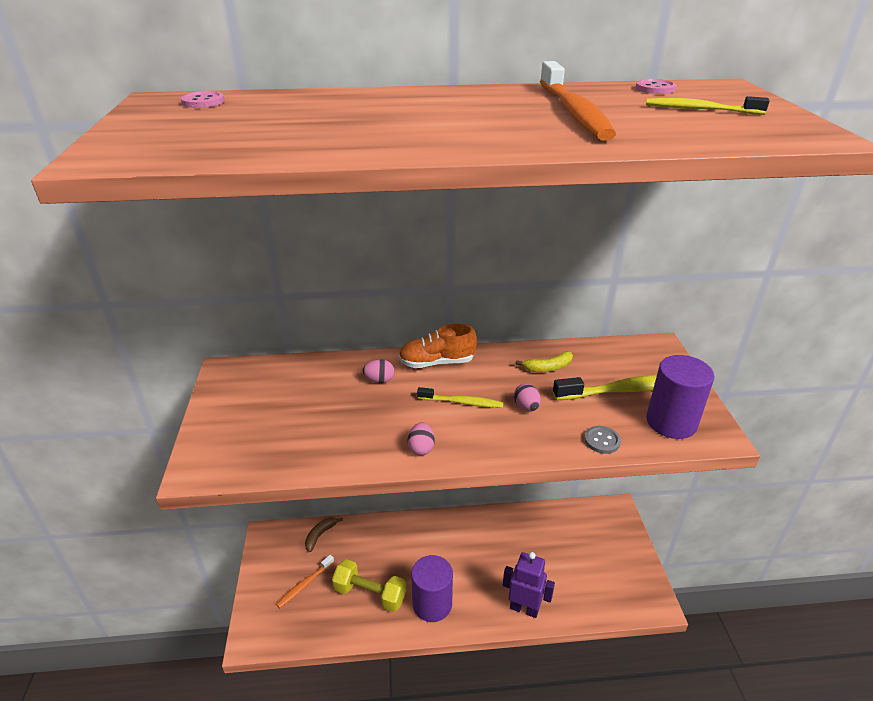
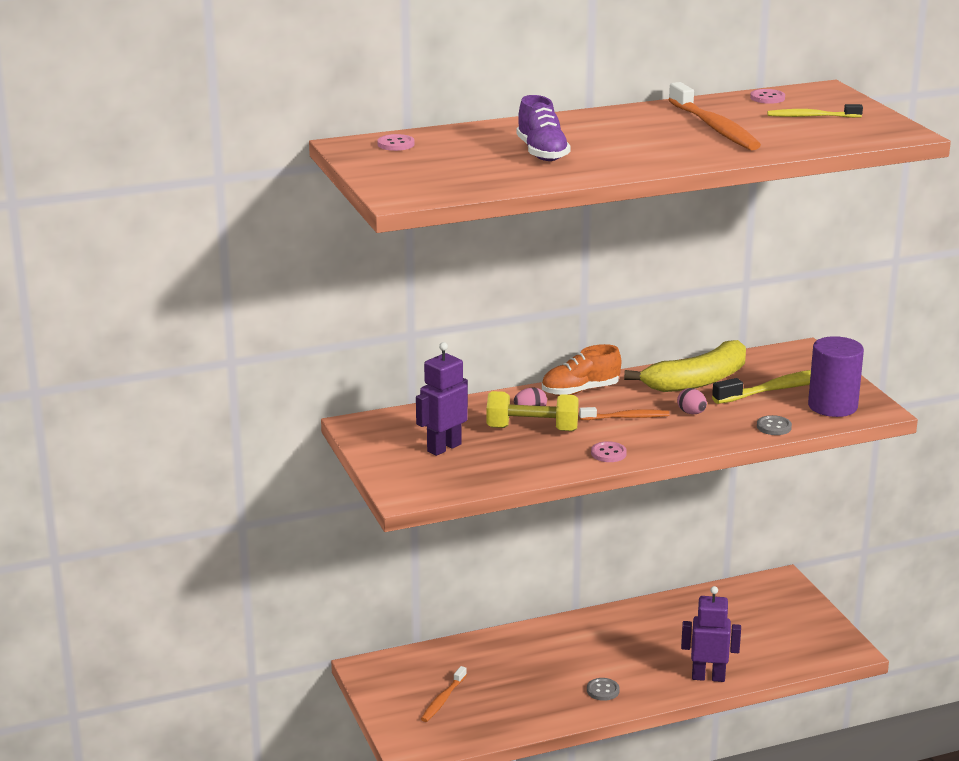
camera: 15 degrees left, 10 degrees down
(276, 412) = (444, 448): none -> purple robot
(320, 535) = (433, 657): brown banana -> none
(343, 122) = (542, 153): none -> purple shoe
(370, 594) = (526, 694): yellow dumbbell -> yellow dumbbell (532, 429)
(421, 448) = (608, 453): pink egg -> pink button
(432, 604) = (603, 690): purple cylinder -> grey button
(462, 402) = (626, 417): yellow toothbrush -> orange toothbrush
(548, 368) = (697, 381): yellow banana -> yellow banana, size x2.18

